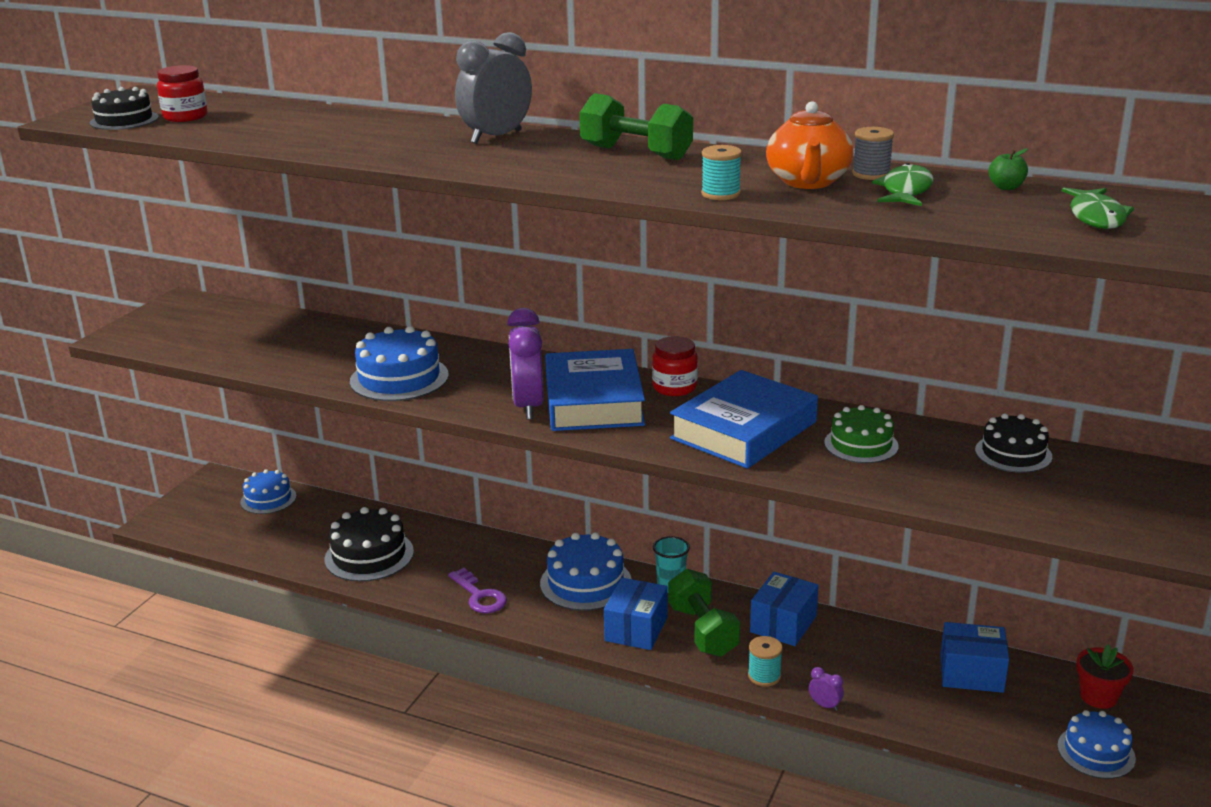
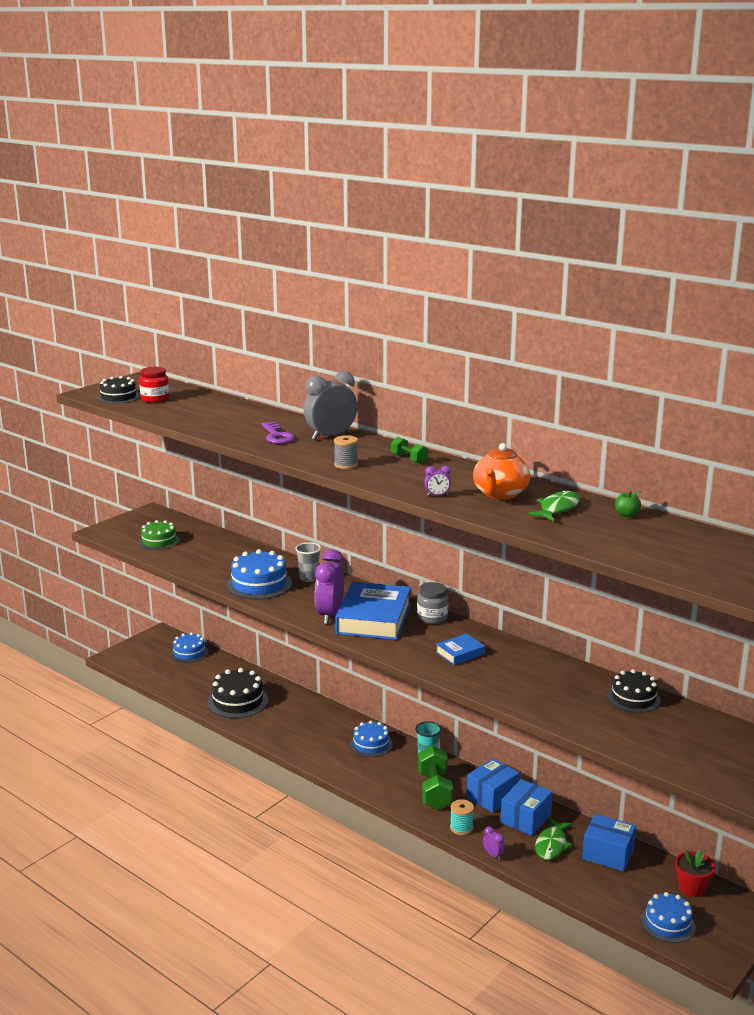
camera: 15 degrees right, 5 degrees down
(468, 359) = (309, 578): none -> grey cup
(480, 596) = (297, 740): purple key -> purple key (277, 436)
(586, 583) = (371, 744): blue cake -> blue cake, size x0.67
(636, 153) = (409, 459): green dumbbell -> green dumbbell, size x0.54
(636, 629) = (390, 781): blue box -> blue box (525, 818)
(674, 387) = (432, 617): red jar -> grey jar
(720, 194) = (437, 495): turquoise spool -> purple clock
(743, 430) = (460, 653): blue book -> blue book, size x0.47
(861, 444) = (532, 675): green cake -> green cake (159, 541)
(871, 174) = (546, 494): grey spool -> grey spool (346, 465)
(1096, 217) = (665, 544): green fish -> green fish (552, 845)

